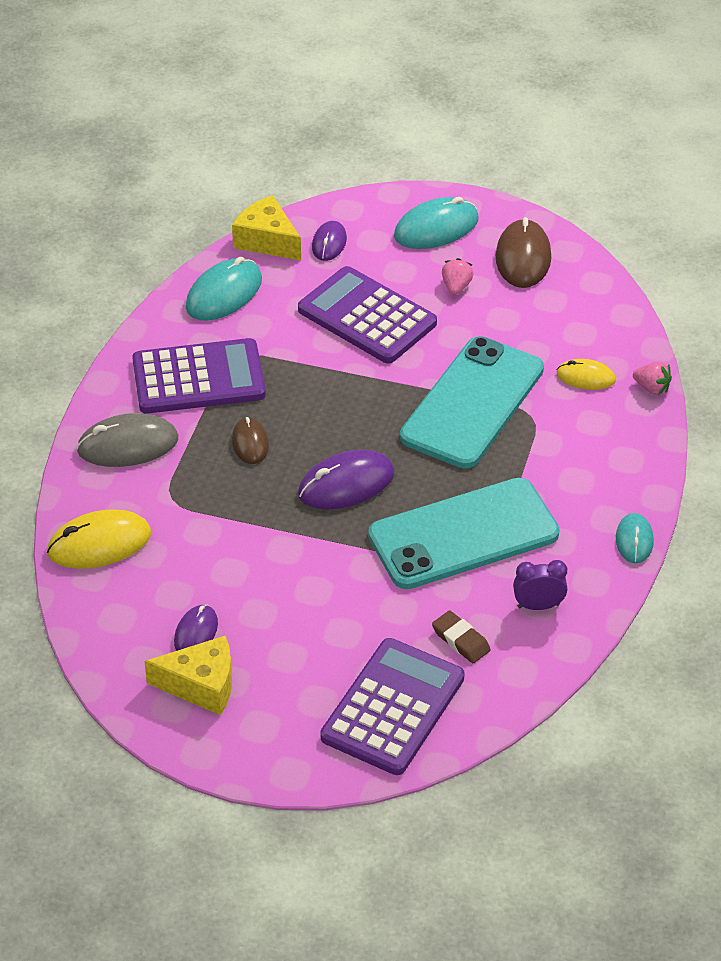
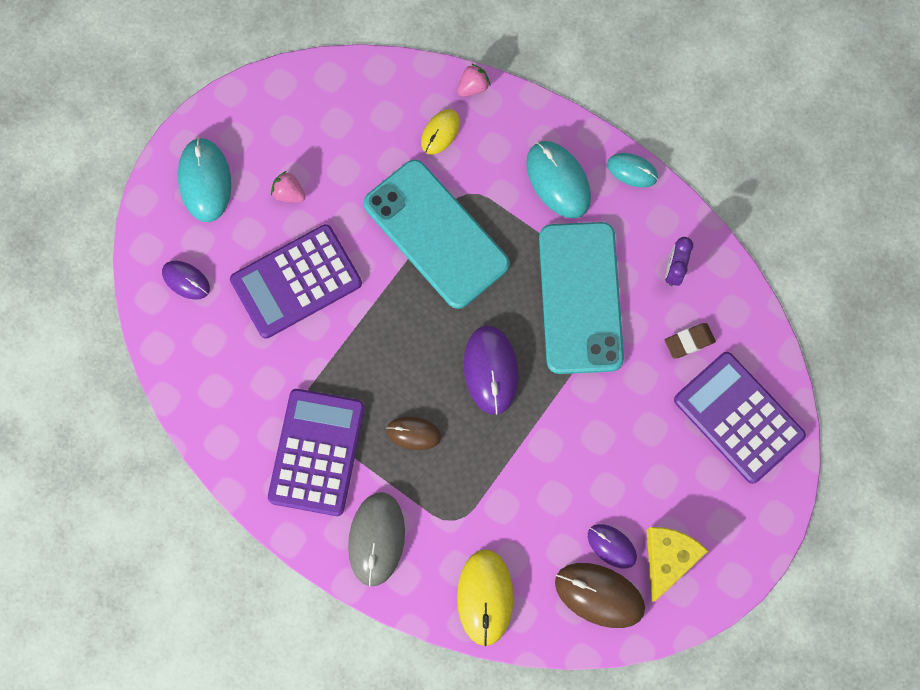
camera: 70 degrees left, 30 degrees up
(224, 293) = (215, 395): turquoise mouse -> turquoise mouse (558, 180)
(267, 241) = (159, 334): yellow cheese -> none
(523, 257) = (274, 123): brown mouse -> brown mouse (599, 595)

